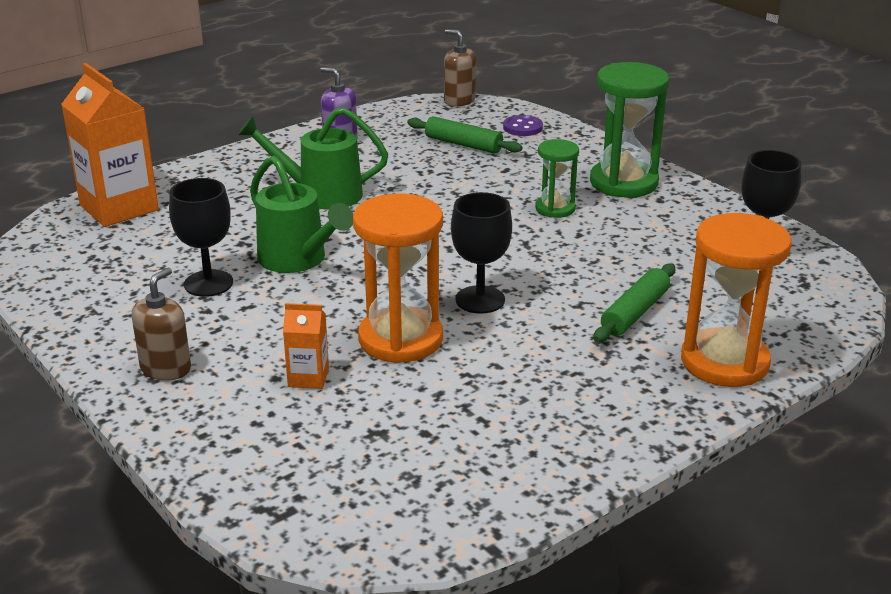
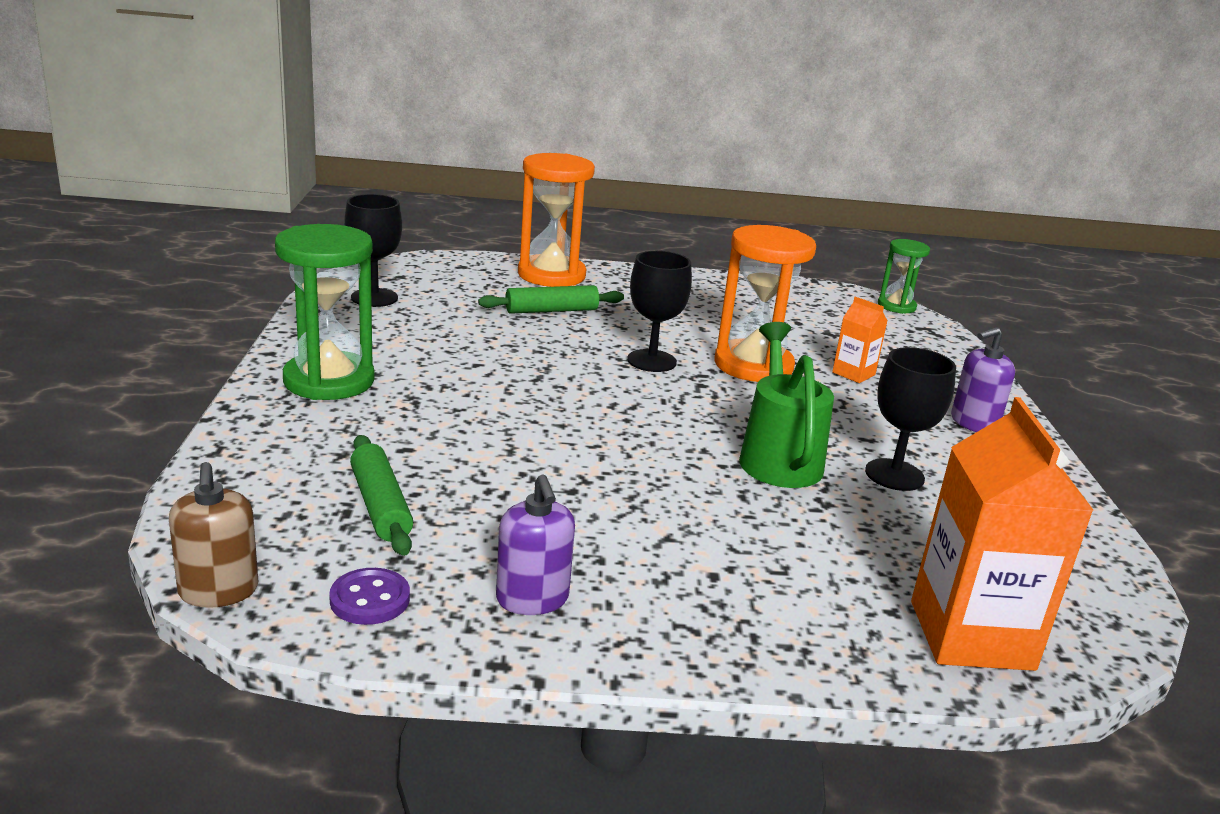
camera: 145 degrees left, 5 degrees down
(166, 368) = (973, 423): brown soap dispenser -> purple soap dispenser
(320, 194) = (669, 522): green watering can -> none
(522, 127) = (257, 492): purple button -> purple button (370, 599)
(555, 208) = (448, 390): green hourglass -> green hourglass (896, 306)

